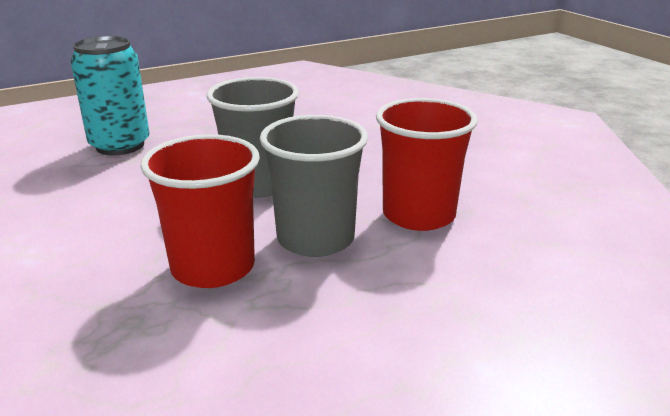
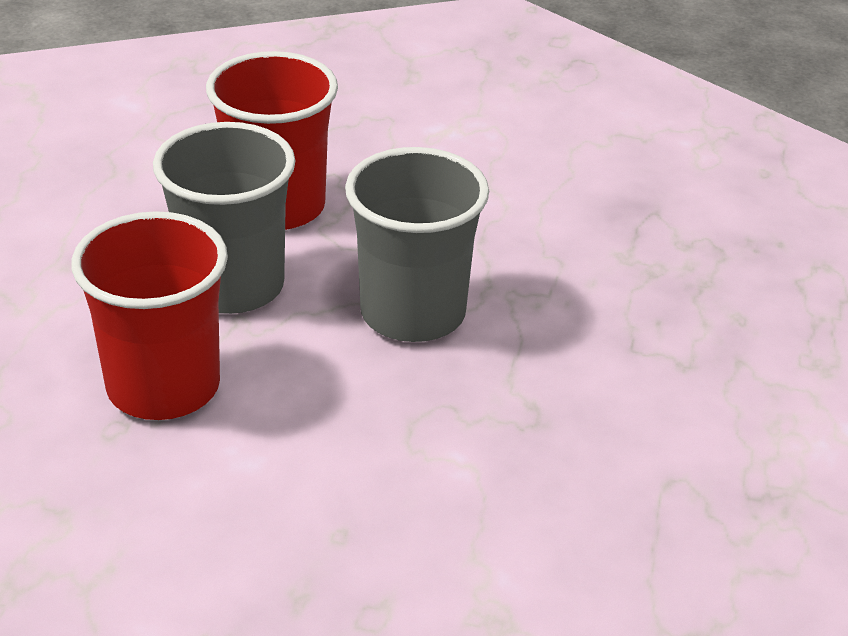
camera: 130 degrees right, 10 degrees up
(120, 145) = (688, 261): turquoise can -> none

